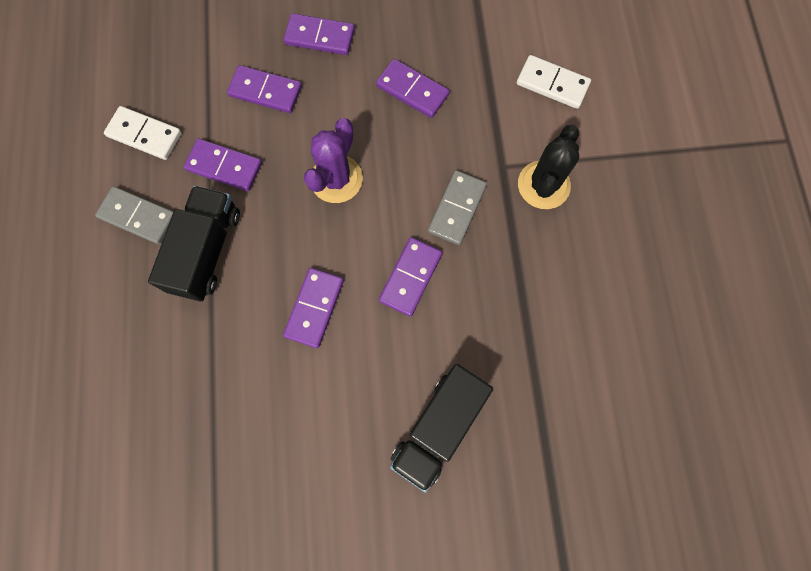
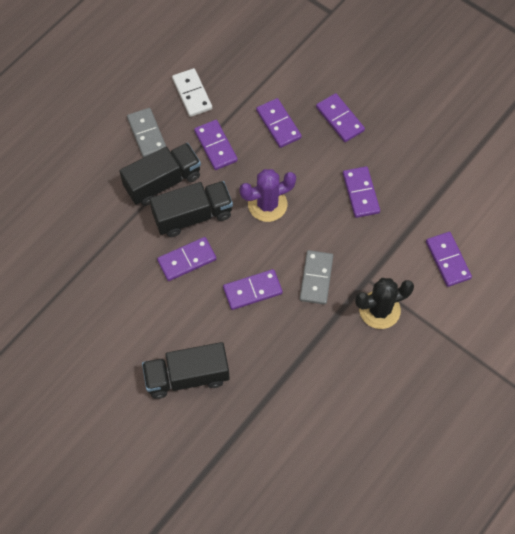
camera: 45 degrees right, 10 degrees down
(274, 257) = (193, 216): none -> black truck
(456, 209) = (316, 278): grey domino -> grey domino turned 60 degrees counterclockwise
(552, 84) = (448, 260): white domino -> purple domino

